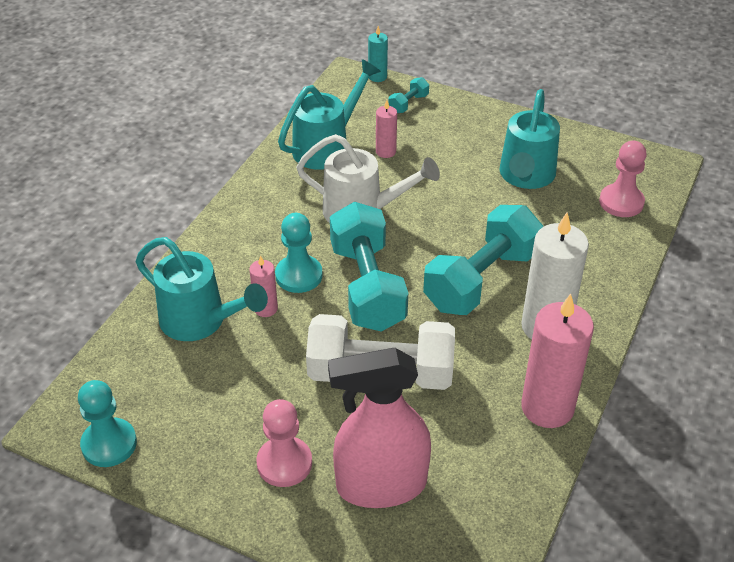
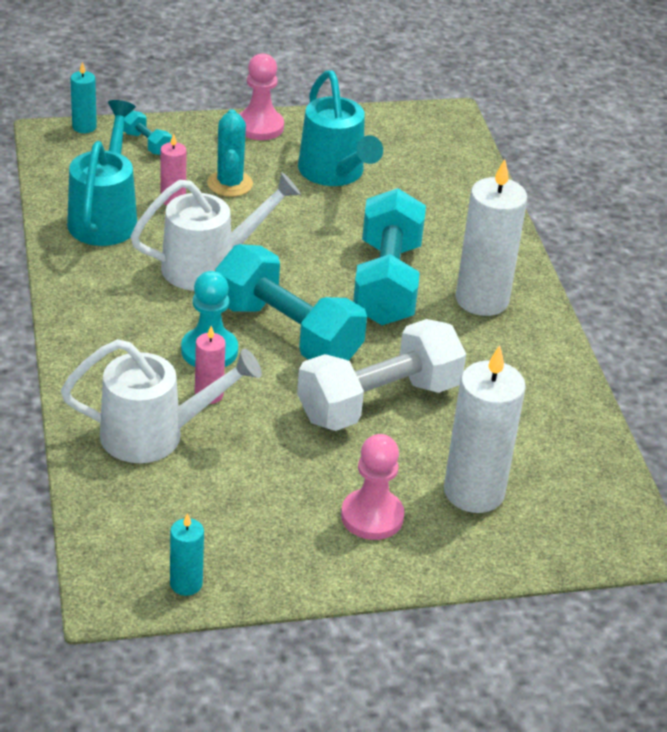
camera: 40 degrees left, 5 degrees down
(109, 444) = (186, 584): turquoise pawn -> turquoise candle
(200, 321) = (154, 435): turquoise watering can -> white watering can
(381, 485) = (474, 492): pink spray bottle -> white candle
(408, 104) = (147, 143): turquoise dumbbell -> turquoise dumbbell turned 45 degrees counterclockwise
(438, 155) = (230, 184): none -> turquoise cactus
(547, 407) = (547, 365): pink candle -> none
(621, 202) = (442, 165): pink pawn -> pink pawn (259, 126)

